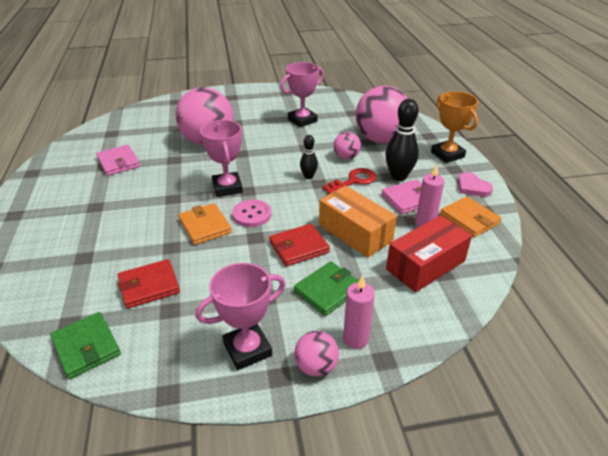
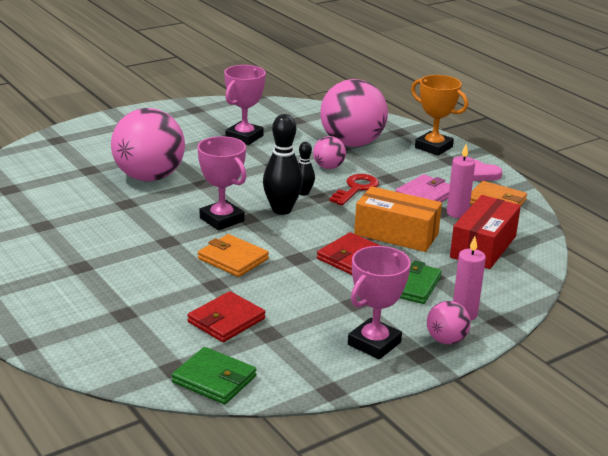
camera: 25 degrees left, 10 degrees down
(119, 162) = (58, 218): pink wallet -> none
(252, 214) = (274, 239): pink button -> none
(398, 176) = (399, 176): black bowling pin -> black bowling pin (282, 210)

